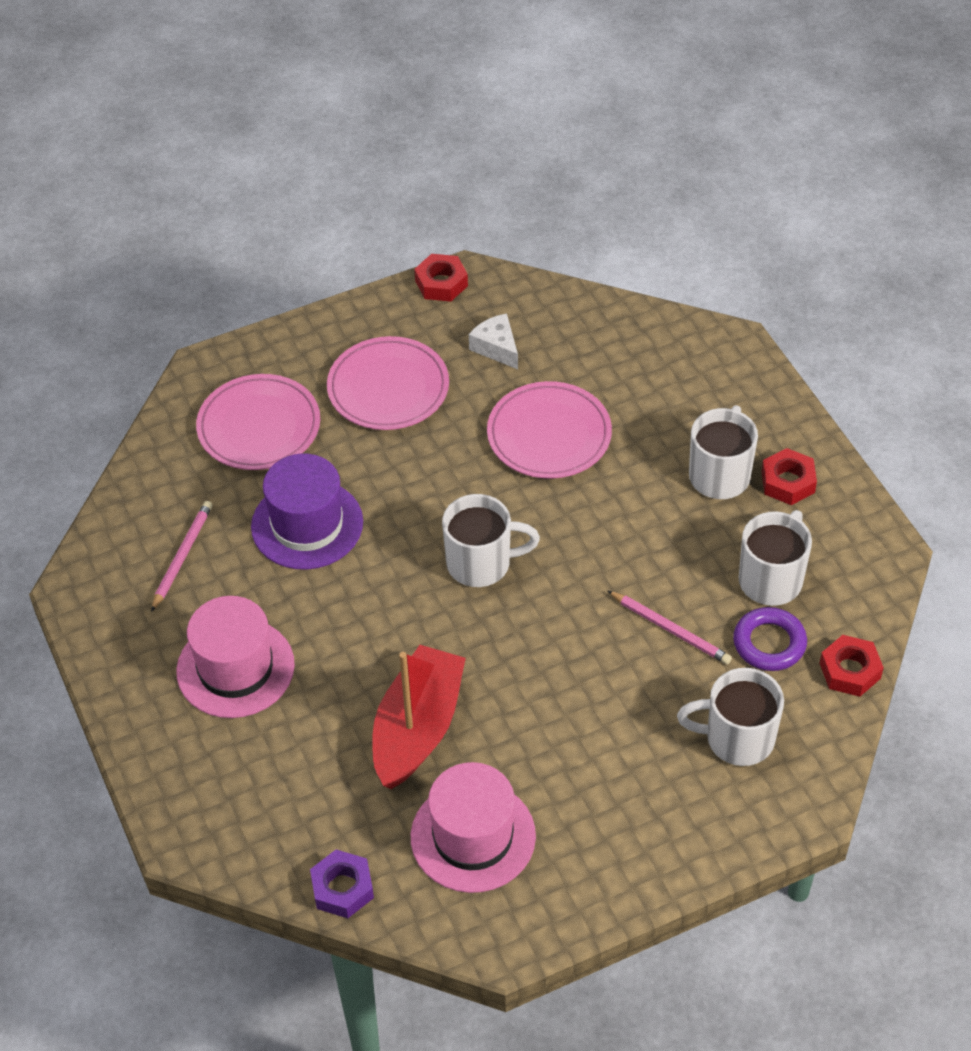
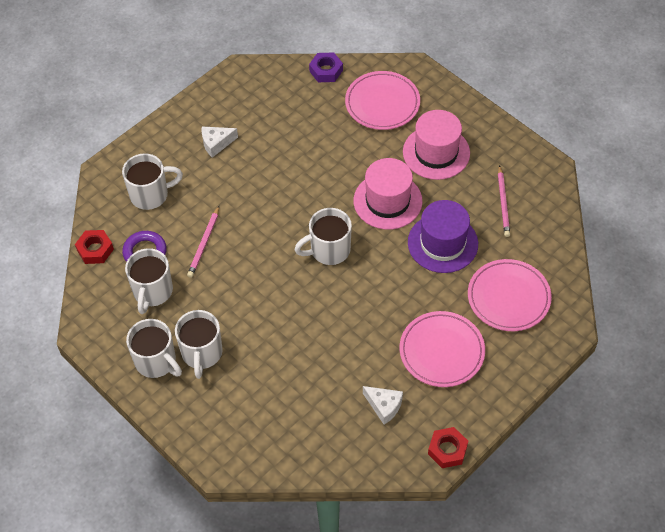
camera: 160 degrees right, 5 degrees up
(418, 728) = (323, 151): red boat -> none
(473, 836) = (272, 110): pink hat -> pink hat (387, 201)
(549, 435) = (322, 349): pink plate -> pink plate (382, 103)
(596, 800) = (216, 143): none -> white cheese
(670, 629) = (204, 243): pink pencil -> pink pencil turned 90 degrees counterclockwise
(788, 482) = (156, 361): red nut -> white mug

